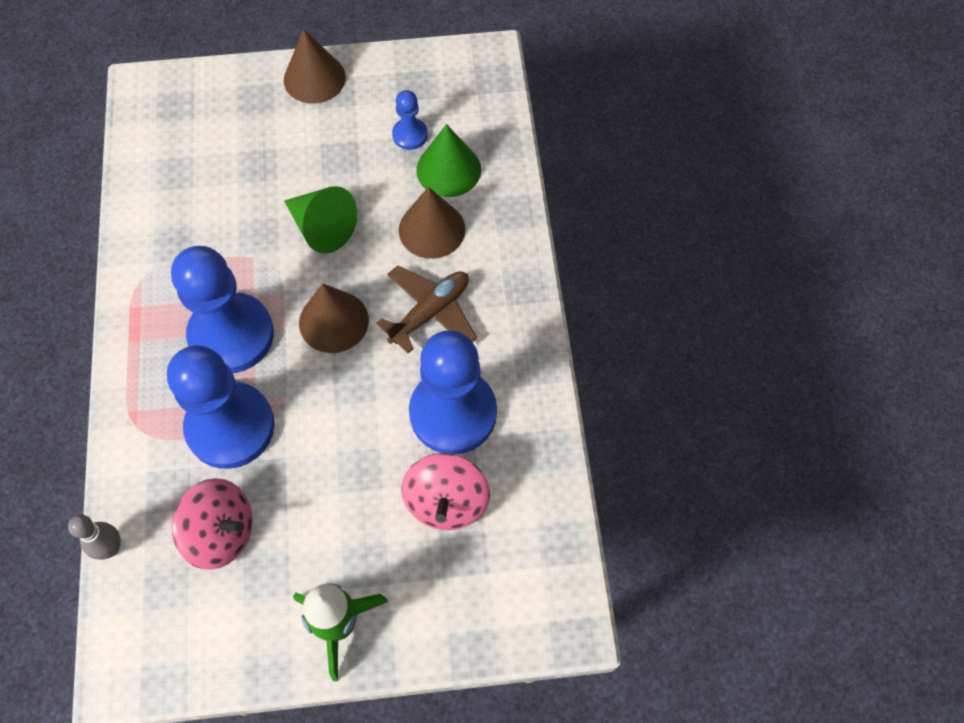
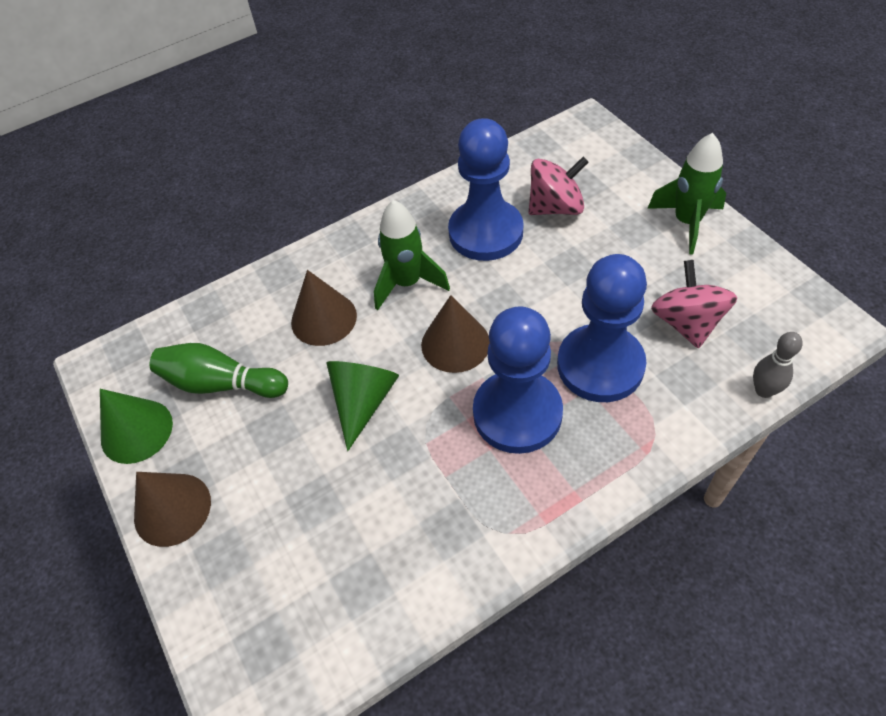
camera: 110 degrees left, 10 degrees down
(410, 135) = (221, 383): blue pawn -> green bowling pin
(430, 312) = (407, 283): brown plane -> green rocket
(448, 169) = (251, 335): green cone -> green cone (136, 431)

